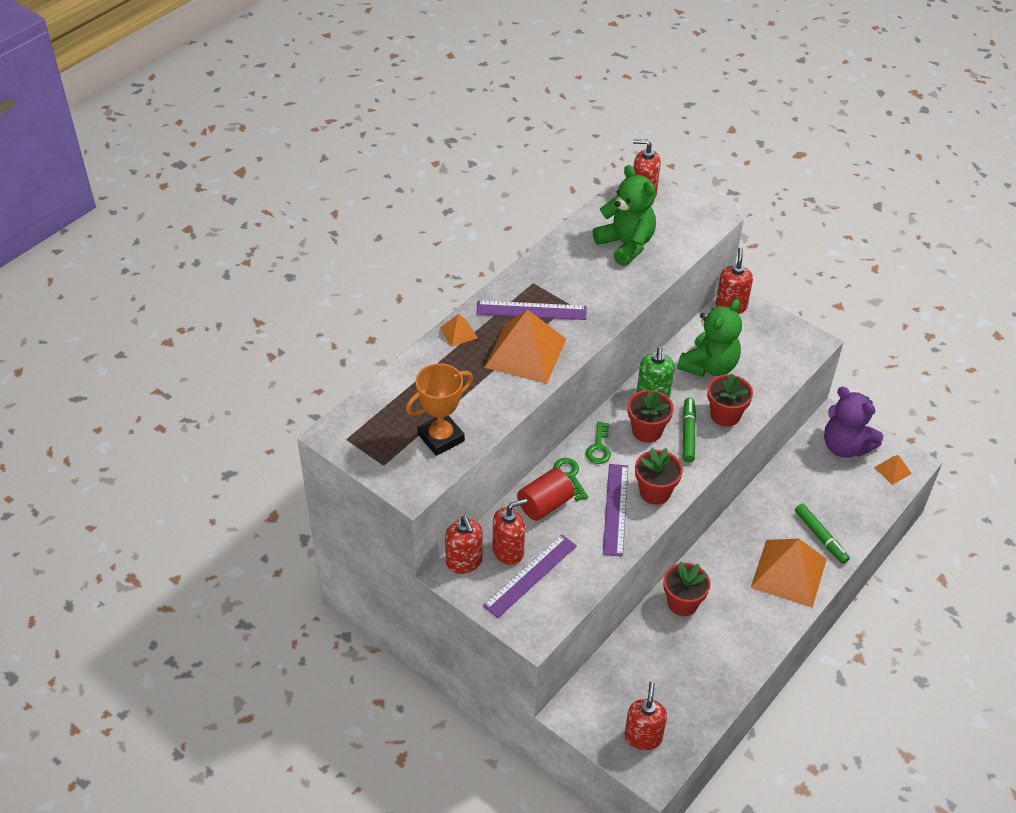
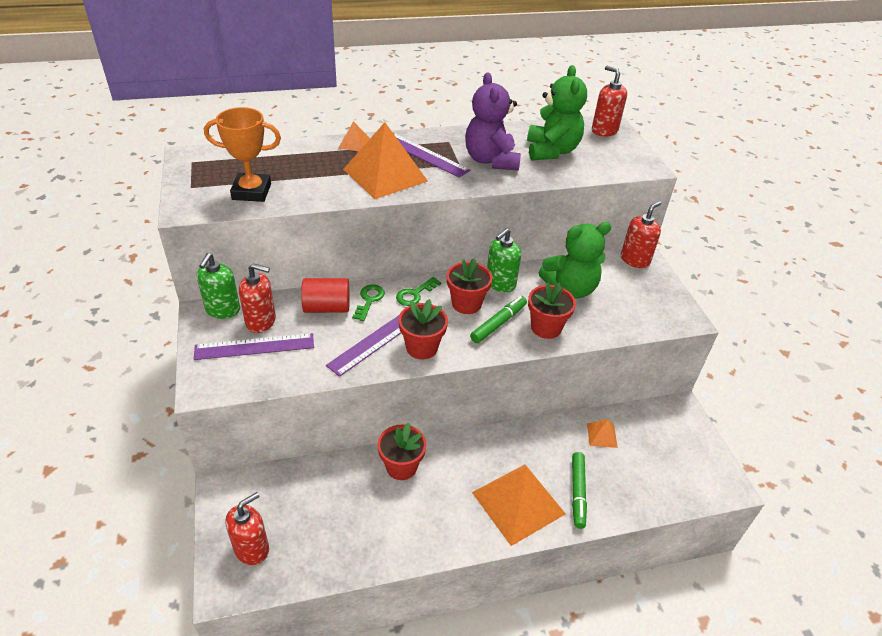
camera: 35 degrees right, 5 degrees down
(464, 562) = (222, 310): red soap dispenser -> green soap dispenser
(845, 446) = (672, 435): purple teddy bear -> purple teddy bear (491, 160)
(892, 470) = (703, 481): orange pyramid -> orange pyramid (602, 435)

